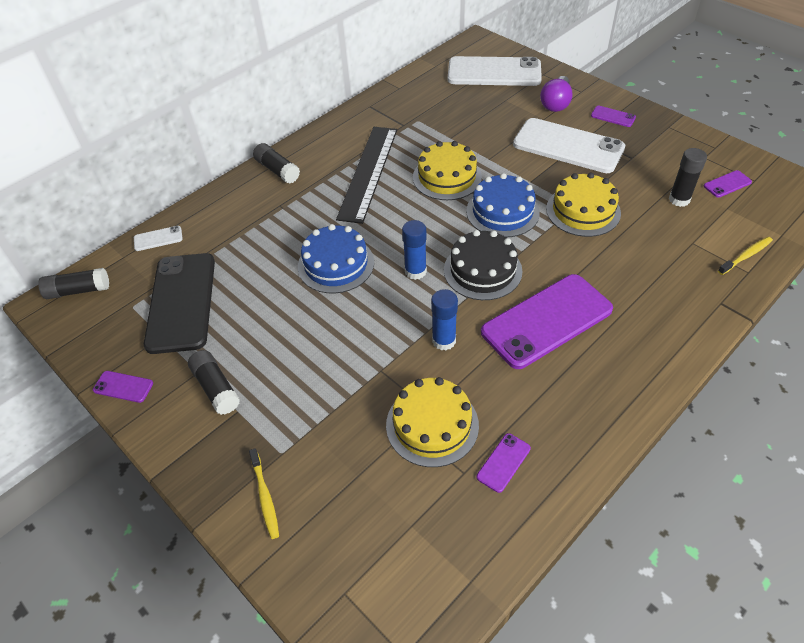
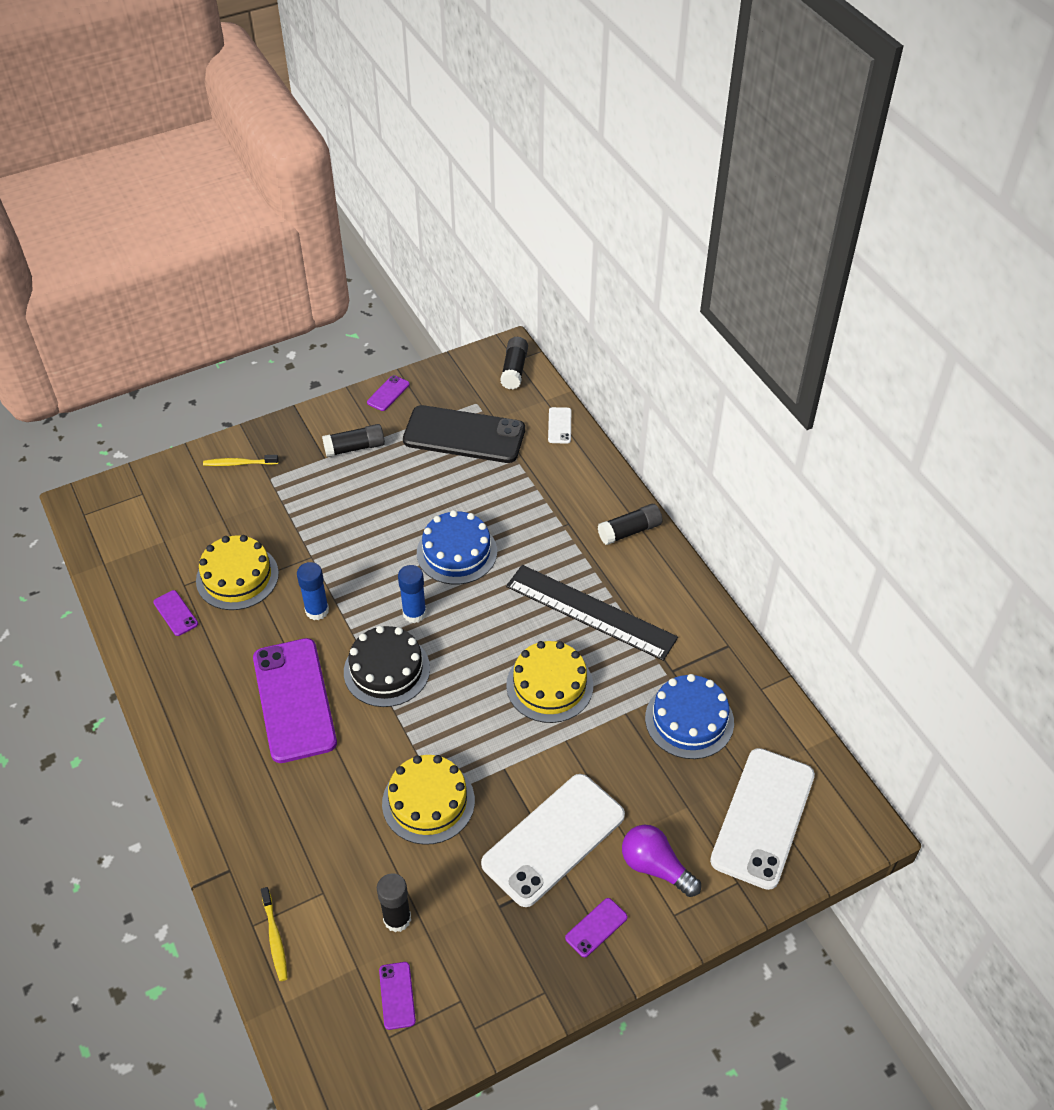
camera: 105 degrees right, 0 degrees up
(502, 211) = (465, 720): blue cake -> blue cake (689, 720)

